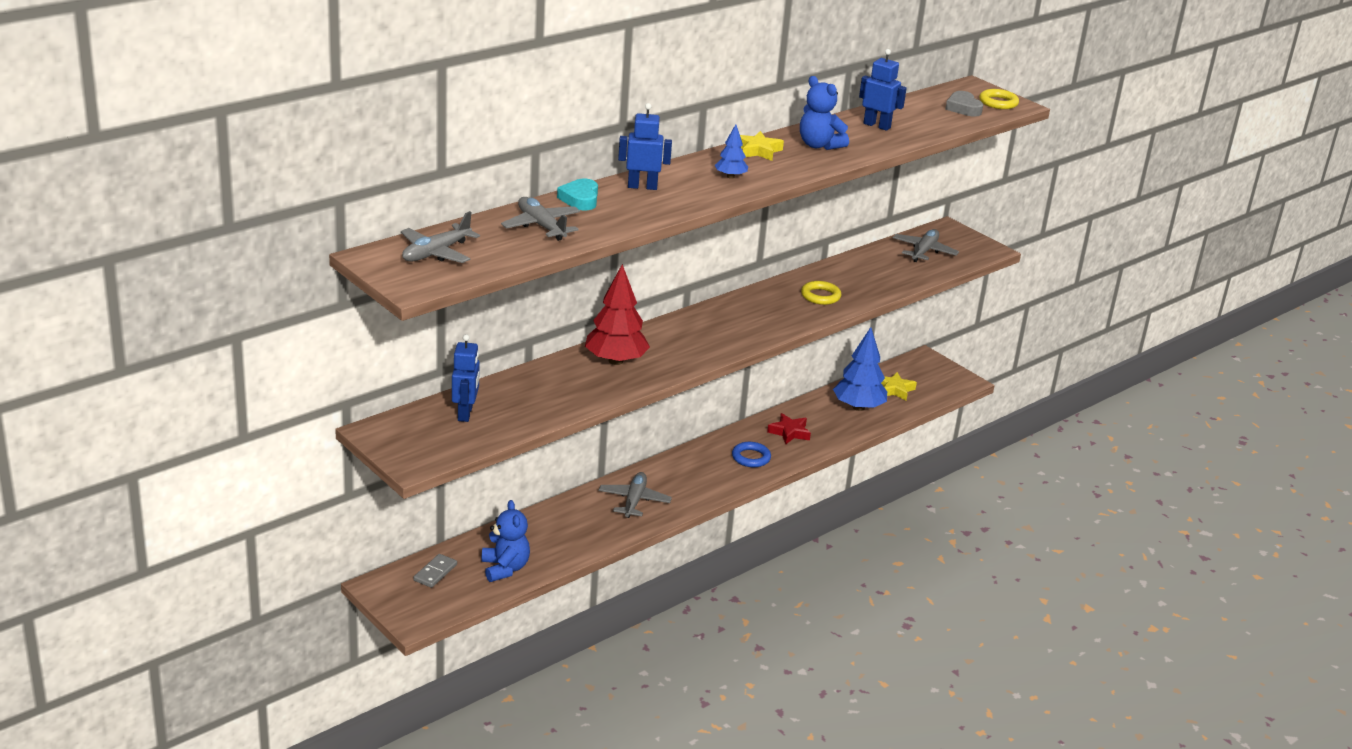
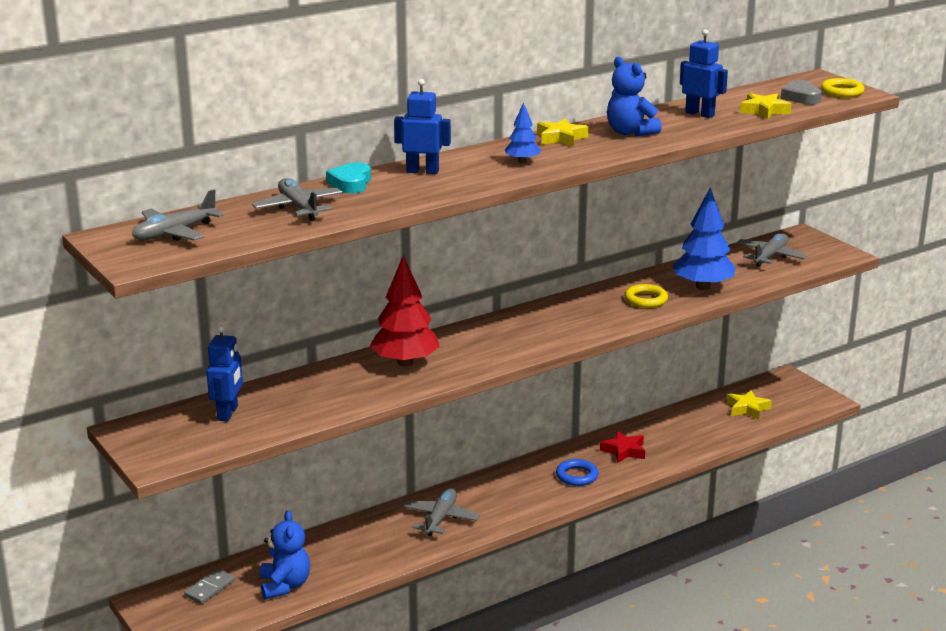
camera: 10 degrees right, 5 degrees down
(858, 407) = (704, 426): blue tree -> blue tree (702, 287)
(933, 122) = (764, 110): none -> yellow star

